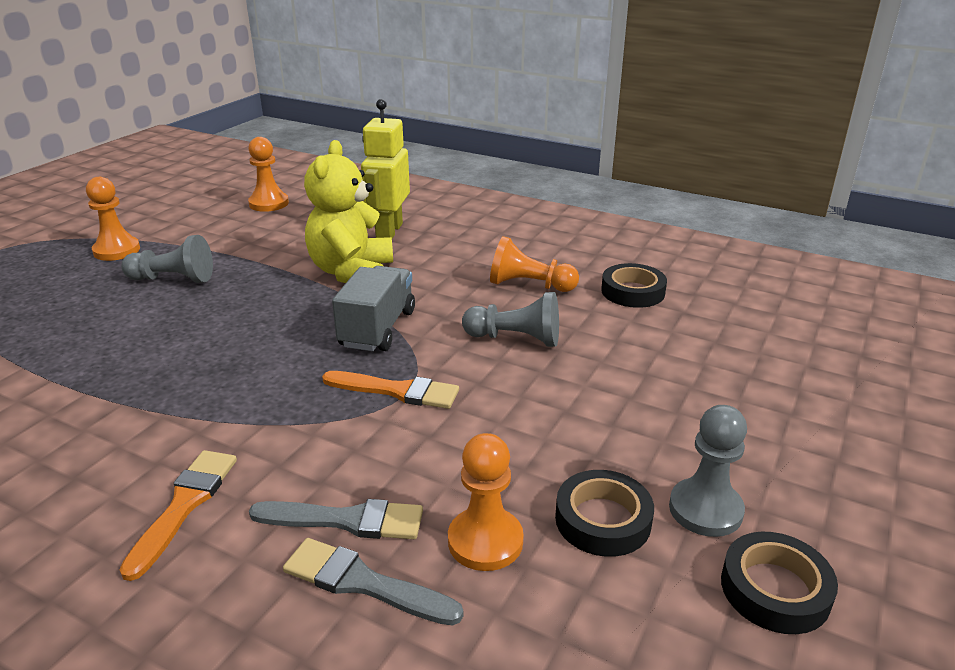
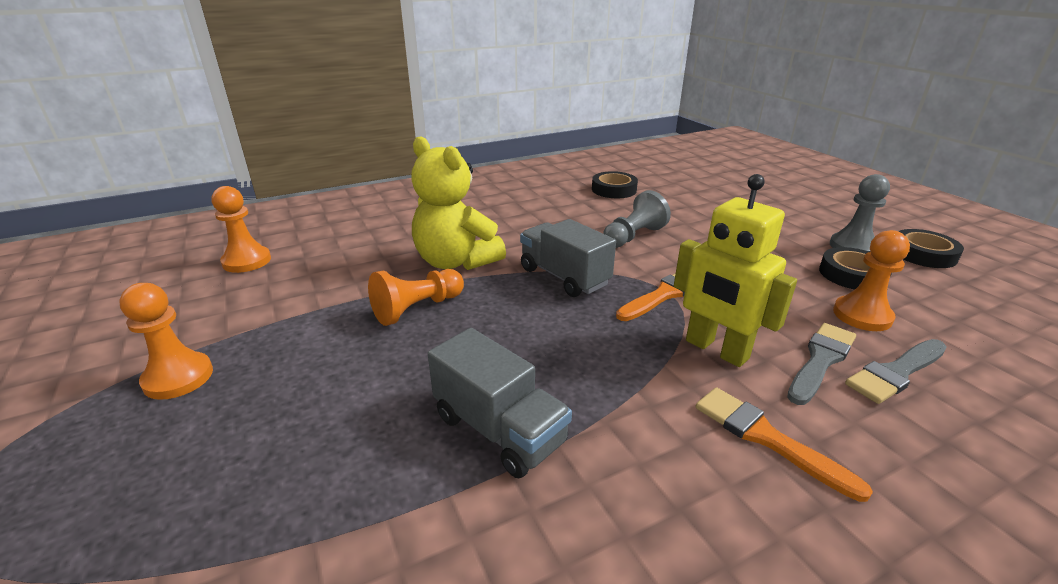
camera: 55 degrees left, 0 degrees up
(126, 374) = (499, 429): none -> grey truck
(173, 279) = (323, 353): grey pawn -> none
(389, 231) = (408, 229): yellow robot -> yellow robot (716, 350)
(529, 285) = (568, 211): orange pawn -> orange pawn (417, 308)

